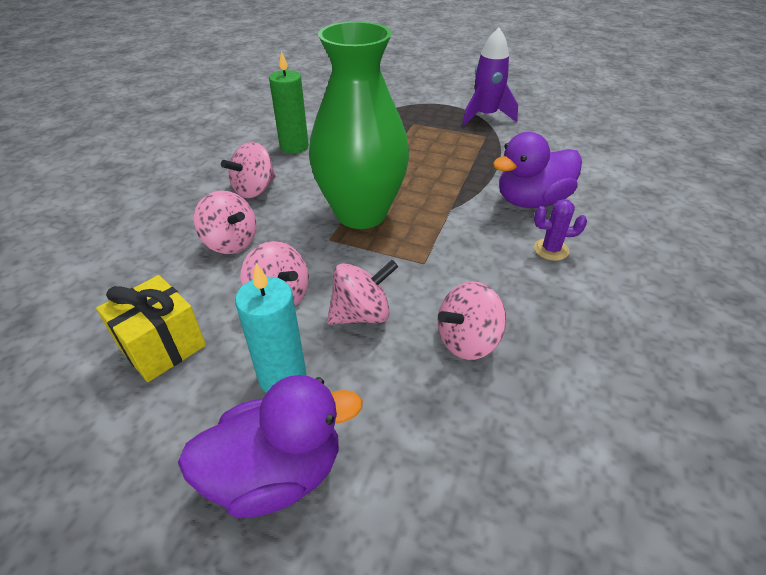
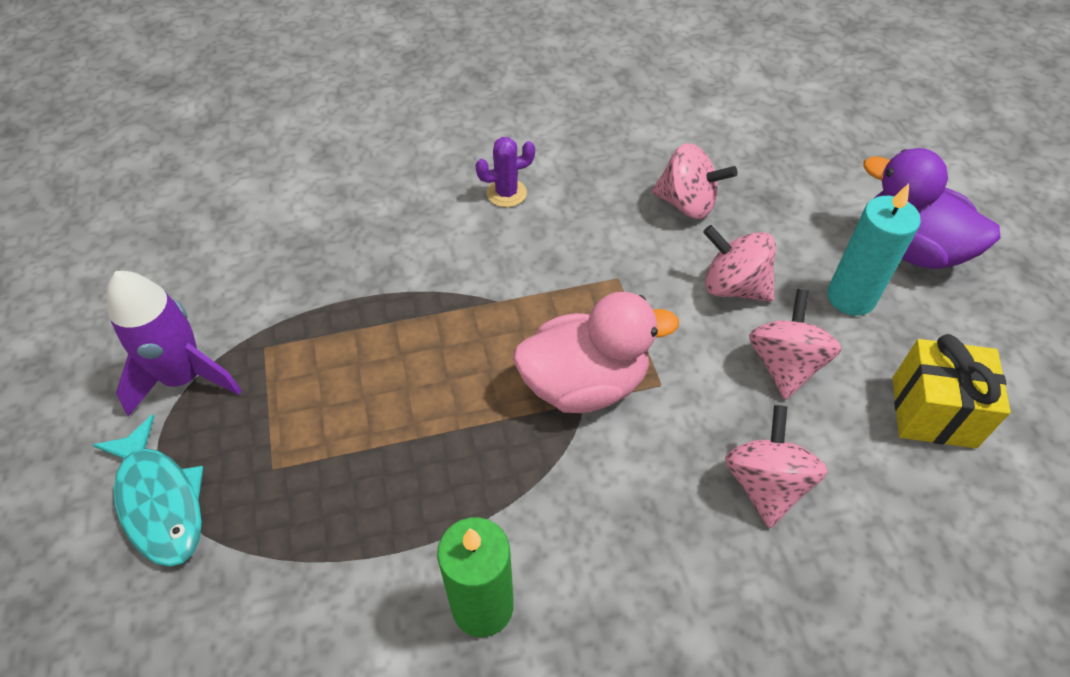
camera: 125 degrees left, 10 degrees up
(254, 189) = (646, 558): pink spinning top -> none
(361, 213) = (584, 384): green vase -> pink duck
(425, 101) = (159, 501): none -> turquoise fish
(531, 201) = (422, 236): purple duck -> none
(551, 249) = (506, 193): purple cactus -> purple cactus turned 75 degrees counterclockwise

